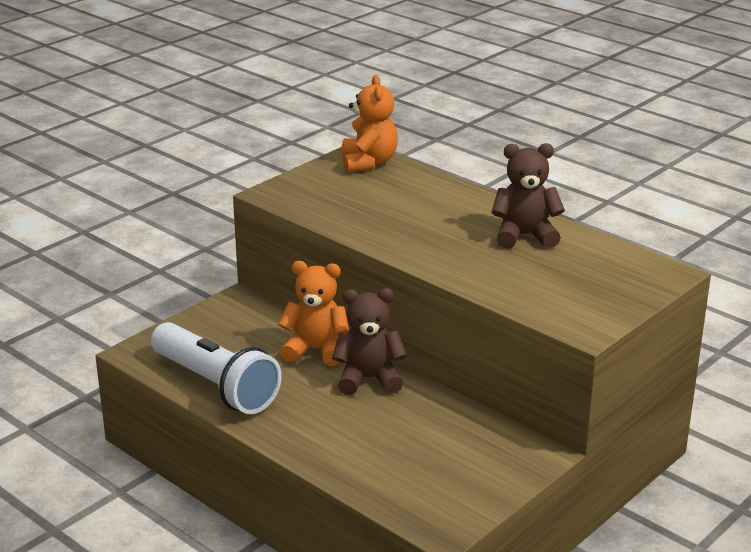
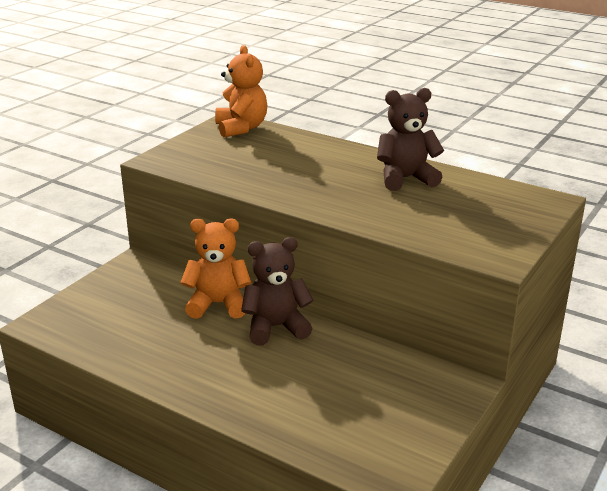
camera: 10 degrees left, 0 degrees up
(215, 385) = (126, 349): white flashlight -> none

